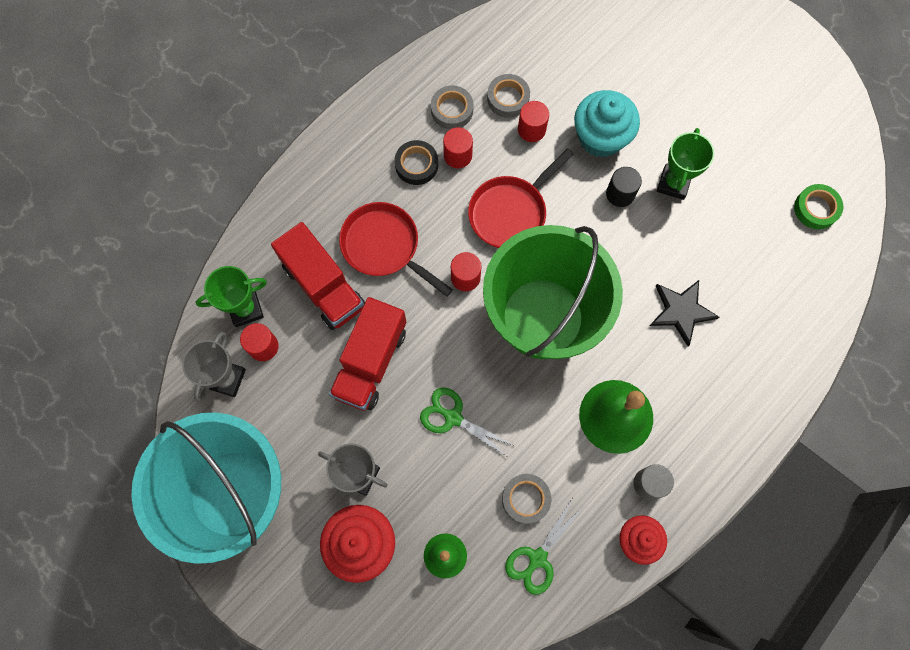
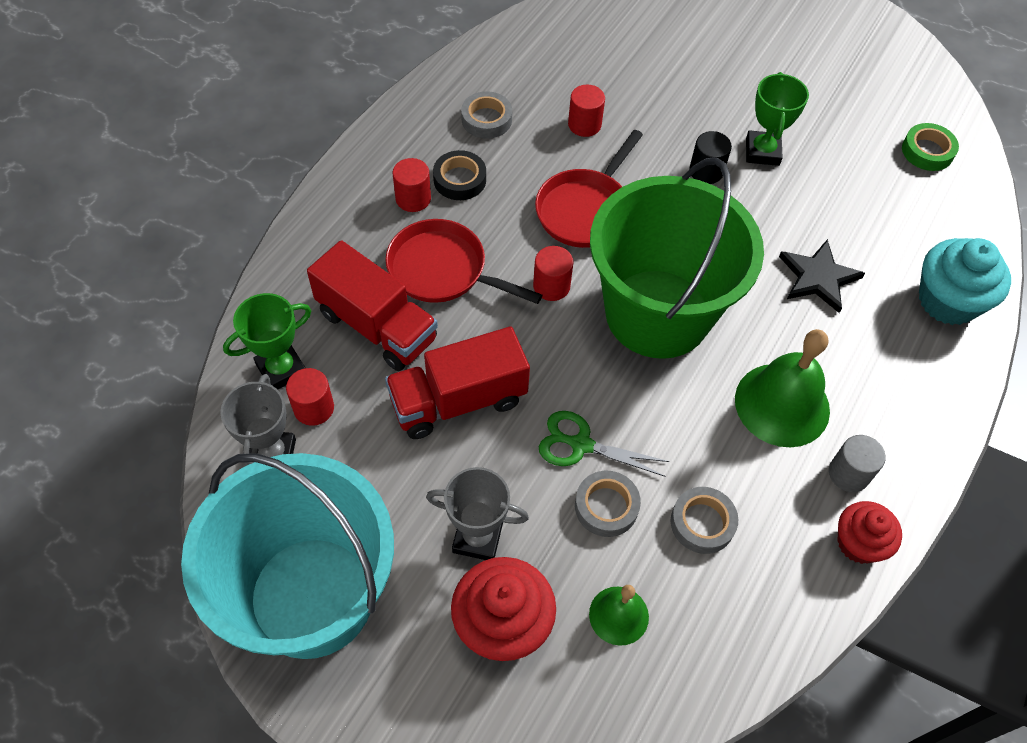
camera: 15 degrees left, 15 degrees down
(370, 362) = (458, 400): red truck -> red truck turned 60 degrees clockwise
(458, 156) = (506, 163): red cylinder -> red cylinder (413, 199)
(508, 98) = (548, 99): grey tape -> grey tape (606, 506)
(537, 558) = (740, 592): green scissors -> none
(601, 137) = (665, 120): turquoise cupcake -> turquoise cupcake (947, 301)

